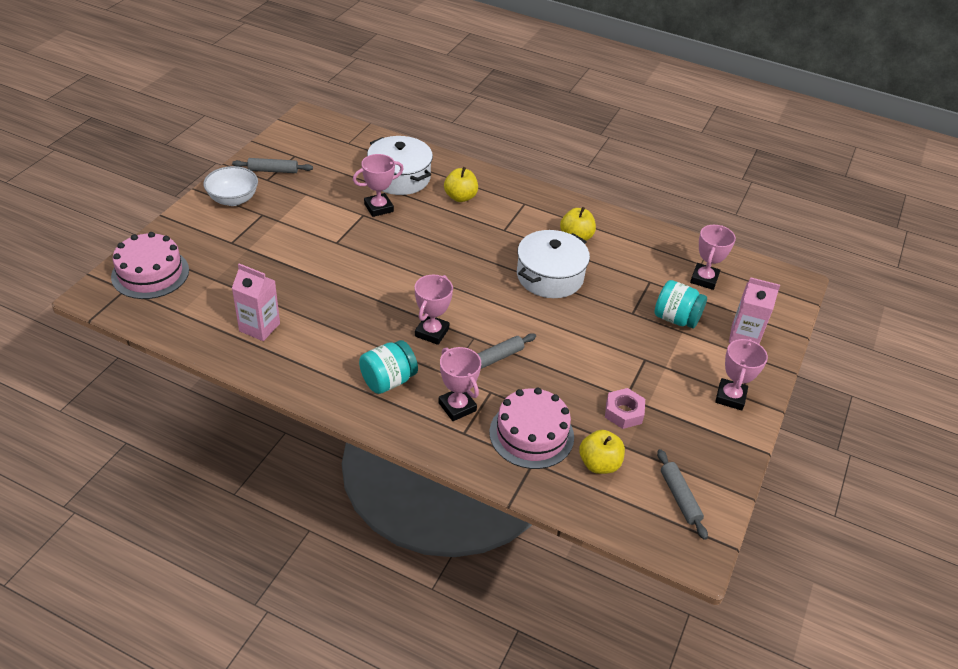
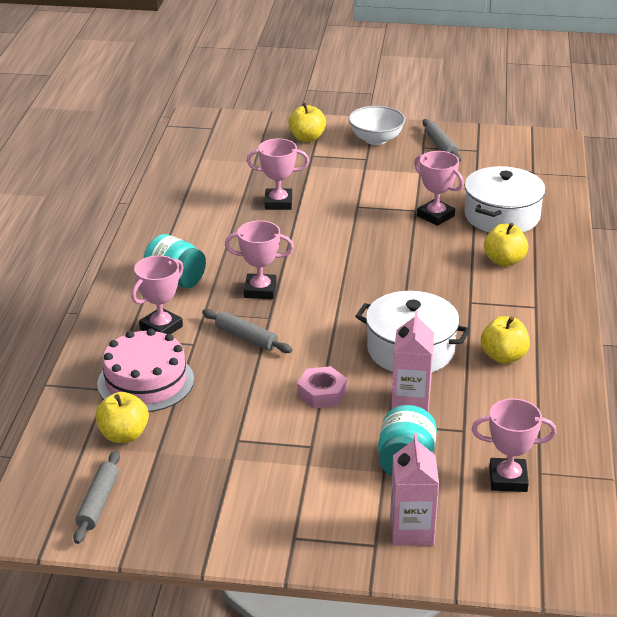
camera: 75 degrees right, 10 degrees down
(150, 273) = (241, 132): pink cake -> none
(197, 236) = (307, 138): none -> yellow apple
(259, 327) = (206, 199): pink carton -> pink carton (410, 400)
(623, 412) = (211, 442): pink nut -> pink nut (322, 393)
(679, 497) = (98, 503): grey rolling pin -> grey rolling pin turned 45 degrees counterclockwise
(730, 397) = (285, 528): pink trophy -> pink trophy (278, 203)

